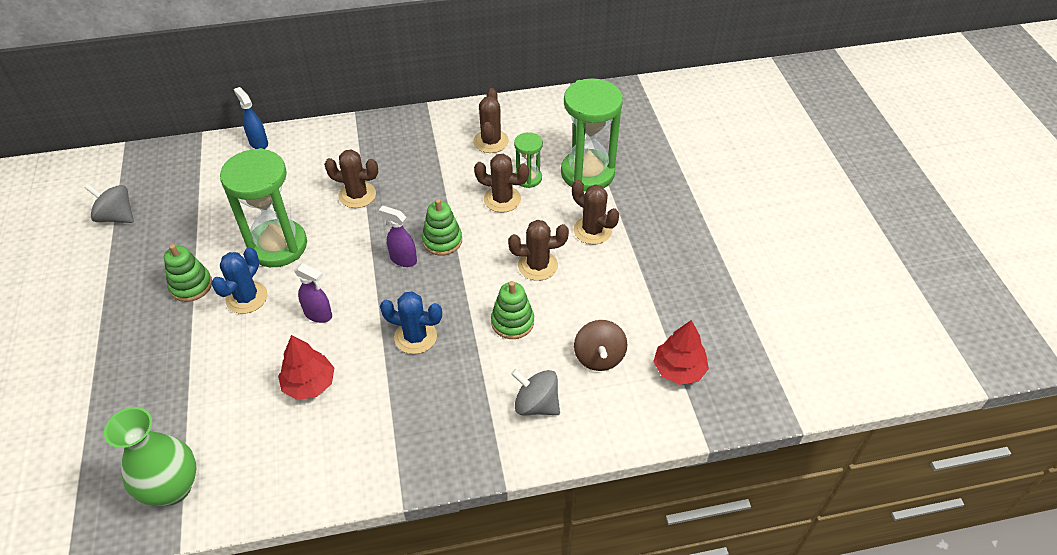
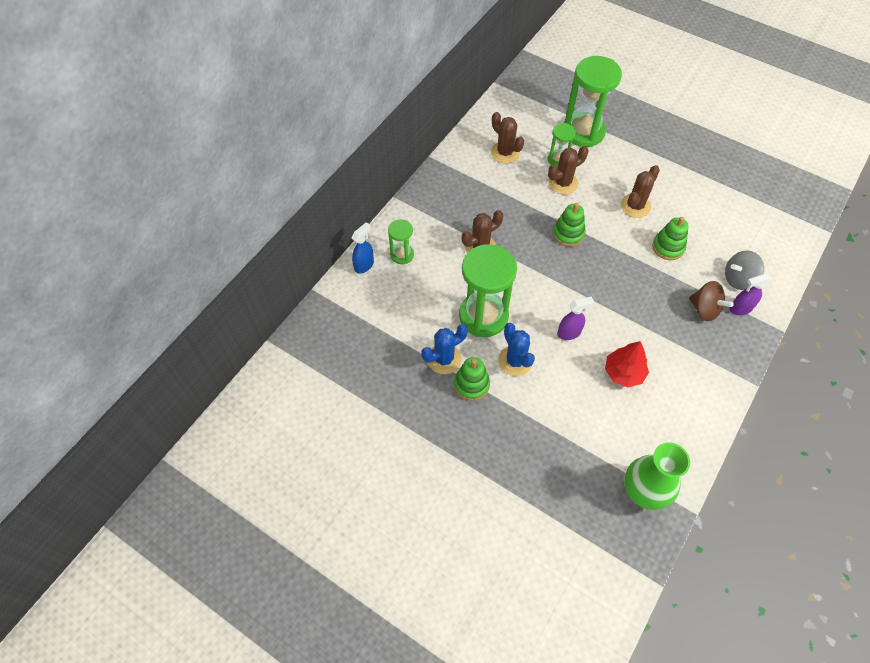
camera: 45 degrees left, 10 degrees up
(117, 217) = (350, 389): grey spinning top -> none
(258, 143) = (364, 265): blue spray bottle -> blue spray bottle turned 120 degrees clockwise
(294, 156) = (402, 255): none -> green hourglass
(403, 259) = (564, 262): purple spray bottle -> purple spray bottle (740, 309)
(415, 337) = (635, 298): blue cactus -> blue cactus (444, 359)
(592, 230) = (633, 163): brown cactus -> none
(599, 357) = (730, 229): brown spinning top -> brown spinning top (704, 309)
(678, 369) = (769, 204): red tree -> none

